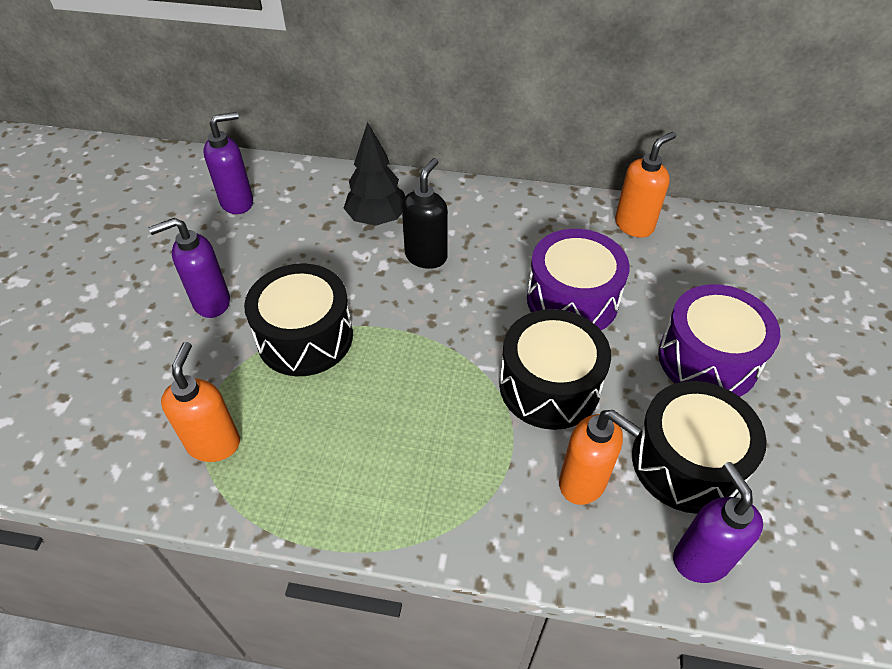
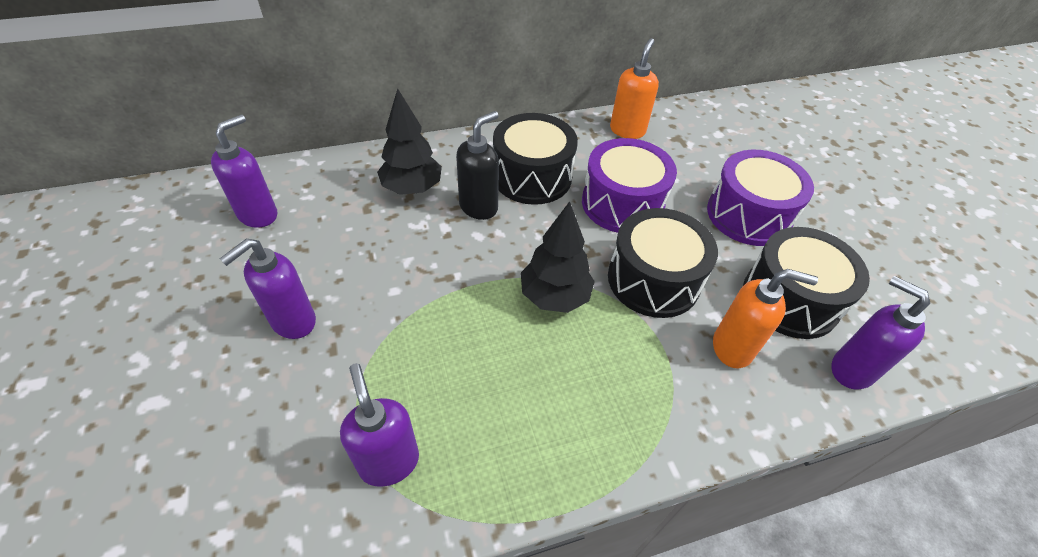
camera: 30 degrees left, 0 degrees up
(214, 443) = (389, 461): orange soap dispenser -> purple soap dispenser
(305, 337) = (414, 319): black drum -> black drum (532, 176)
(426, 256) = (479, 207): black soap dispenser -> black soap dispenser turned 45 degrees clockwise
(440, 365) = (554, 296): none -> black tree

